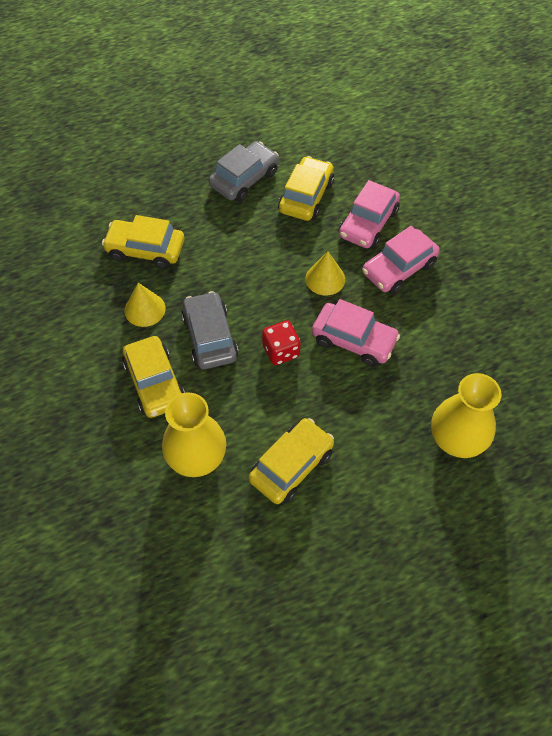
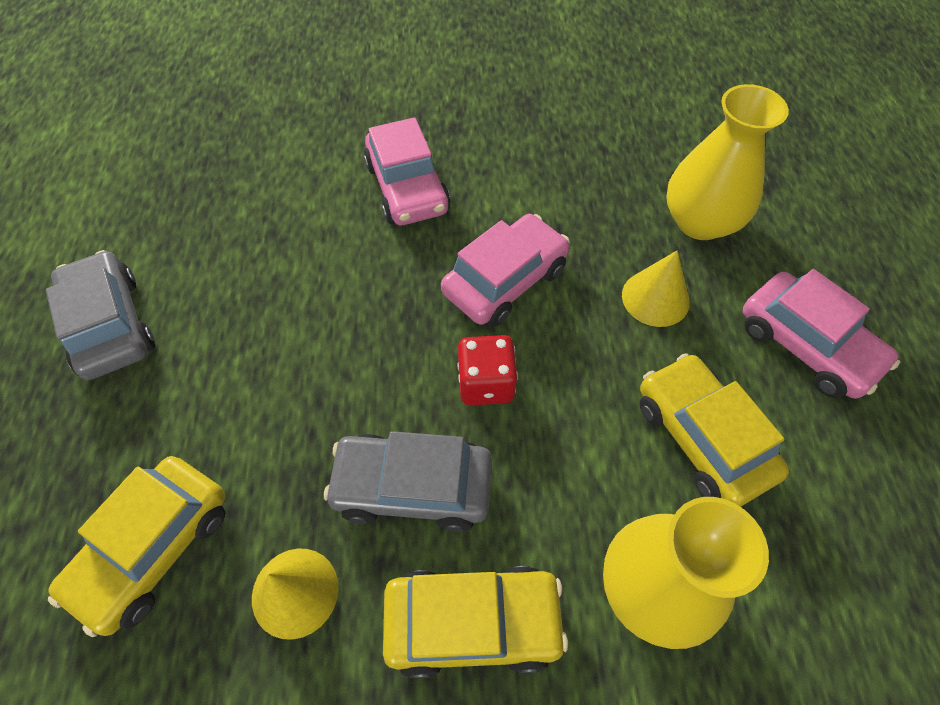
camera: 70 degrees left, 0 degrees up
(306, 196) = (209, 252): yellow car -> none
(325, 279) = (379, 279): yellow cone -> yellow cone (655, 298)
(368, 223) = (309, 195): pink car -> pink car (806, 345)

